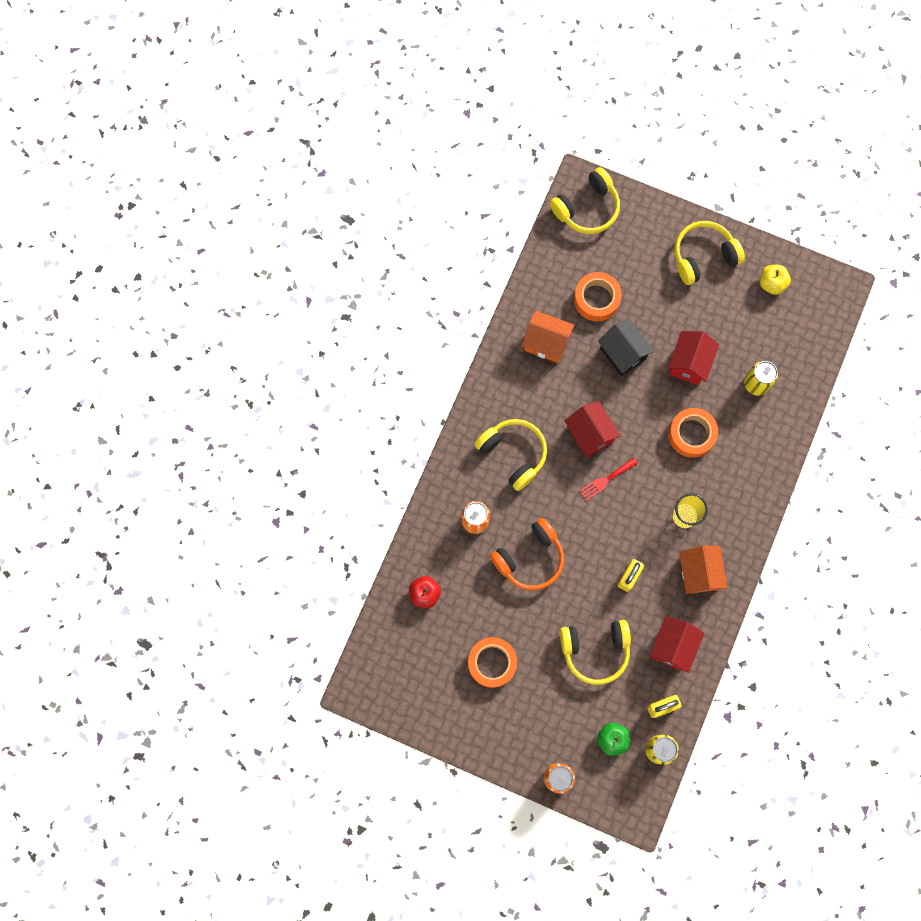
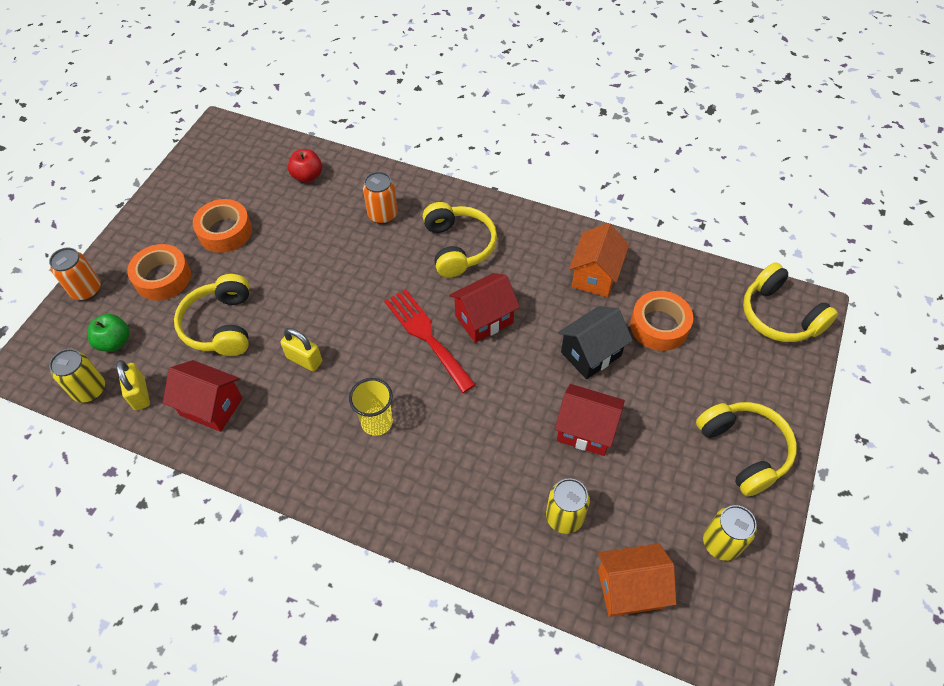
camera: 90 degrees right, 20 degrees down
(513, 454) = (458, 246): yellow headphones -> yellow headphones turned 60 degrees counterclockwise
(530, 558) = (336, 263): orange headphones -> none
(606, 480) = (426, 336): red fork -> red fork, size x1.71
(691, 434) = (487, 432): orange tape -> orange tape (163, 278)
(698, 573) = (300, 438): orange house -> orange house (630, 589)
(771, 283) = (721, 543): yellow apple -> yellow can

